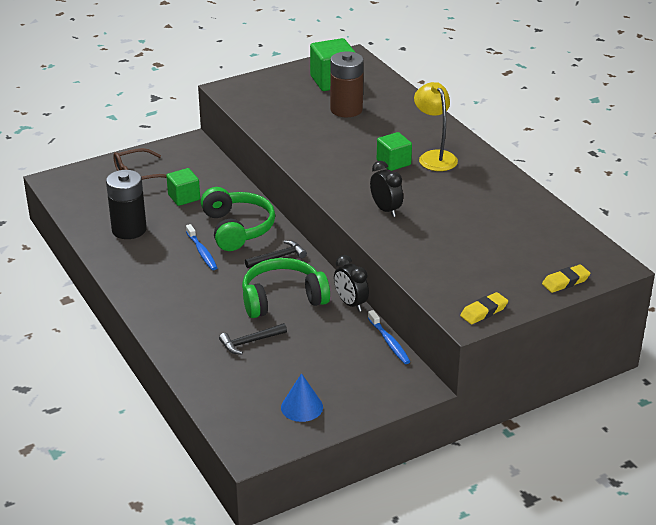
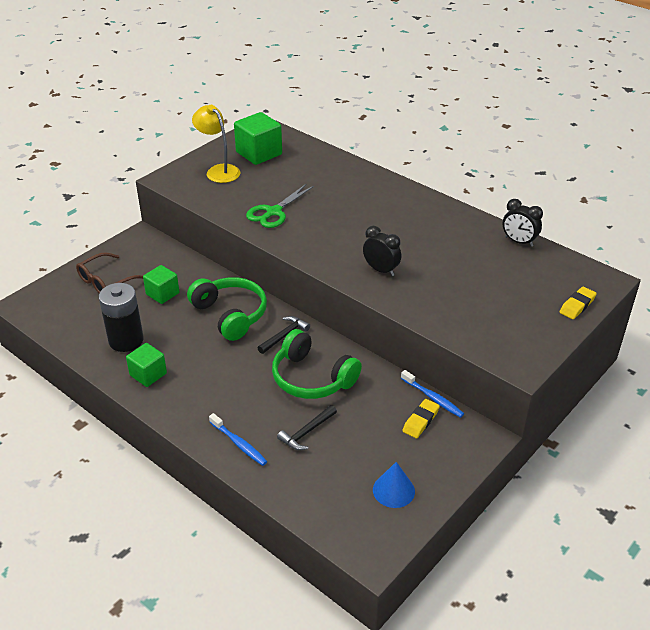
camera: 20 degrees left, 5 degrees up
(202, 252) = (209, 347): blue toothbrush -> blue toothbrush (239, 443)
(282, 299) = (312, 378): green headphones -> green headphones turned 105 degrees counterclockwise
(313, 138) = (273, 212): none -> green scissors
(346, 109) = (287, 178): brown battery -> none
(350, 304) = (376, 367): black clock -> black clock (518, 242)
(393, 162) = (359, 221): green cube -> green cube (148, 374)
(434, 157) = (391, 208): yellow lamp -> yellow lamp (218, 171)
(484, 311) = (529, 353): yellow eraser -> yellow eraser (420, 421)

